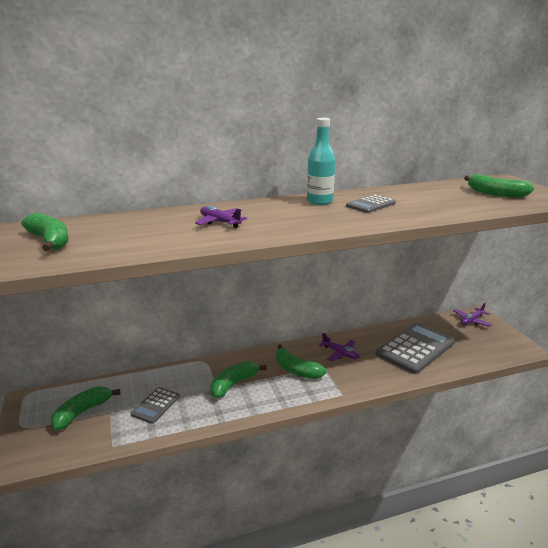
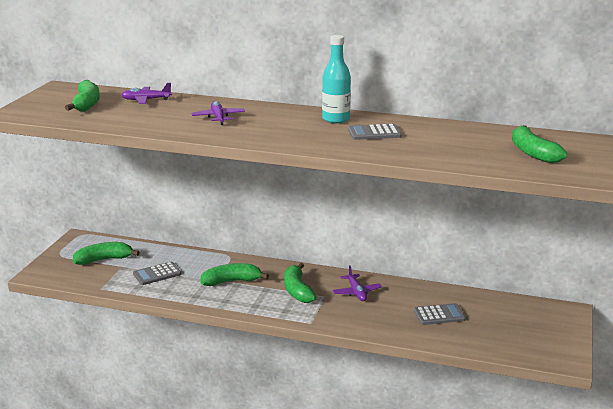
camera: 35 degrees right, 0 degrees up
(415, 348) = (439, 315): grey calculator -> grey calculator, size x0.51
(471, 321) = (549, 314): purple plane -> purple plane (146, 100)

